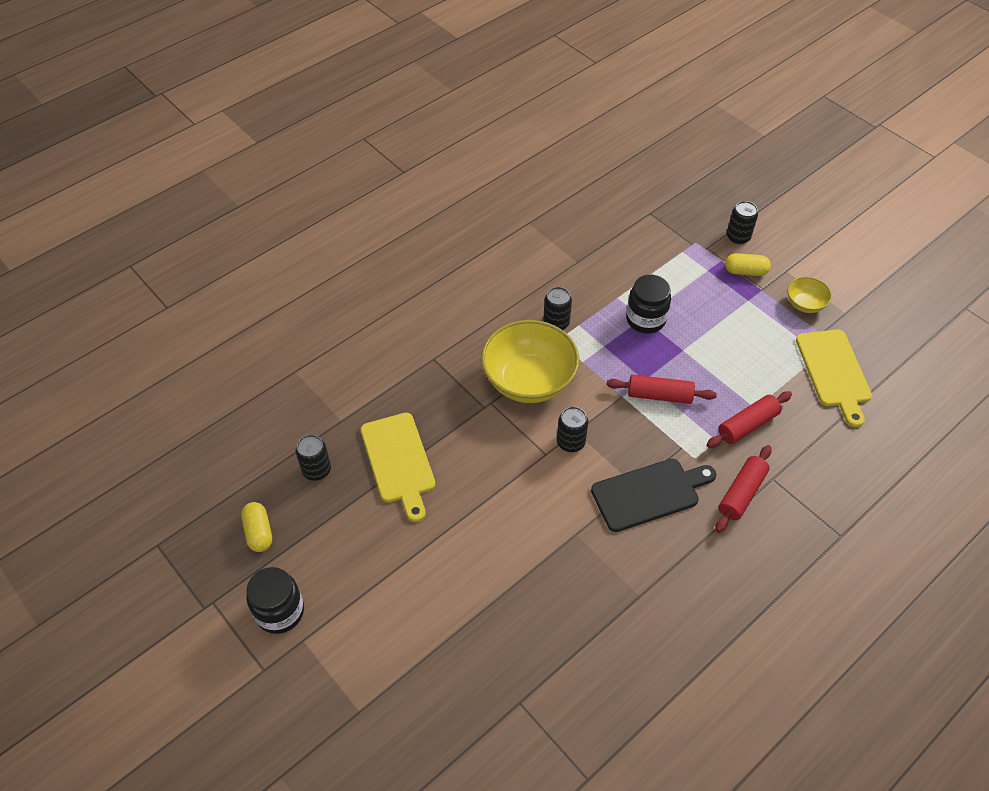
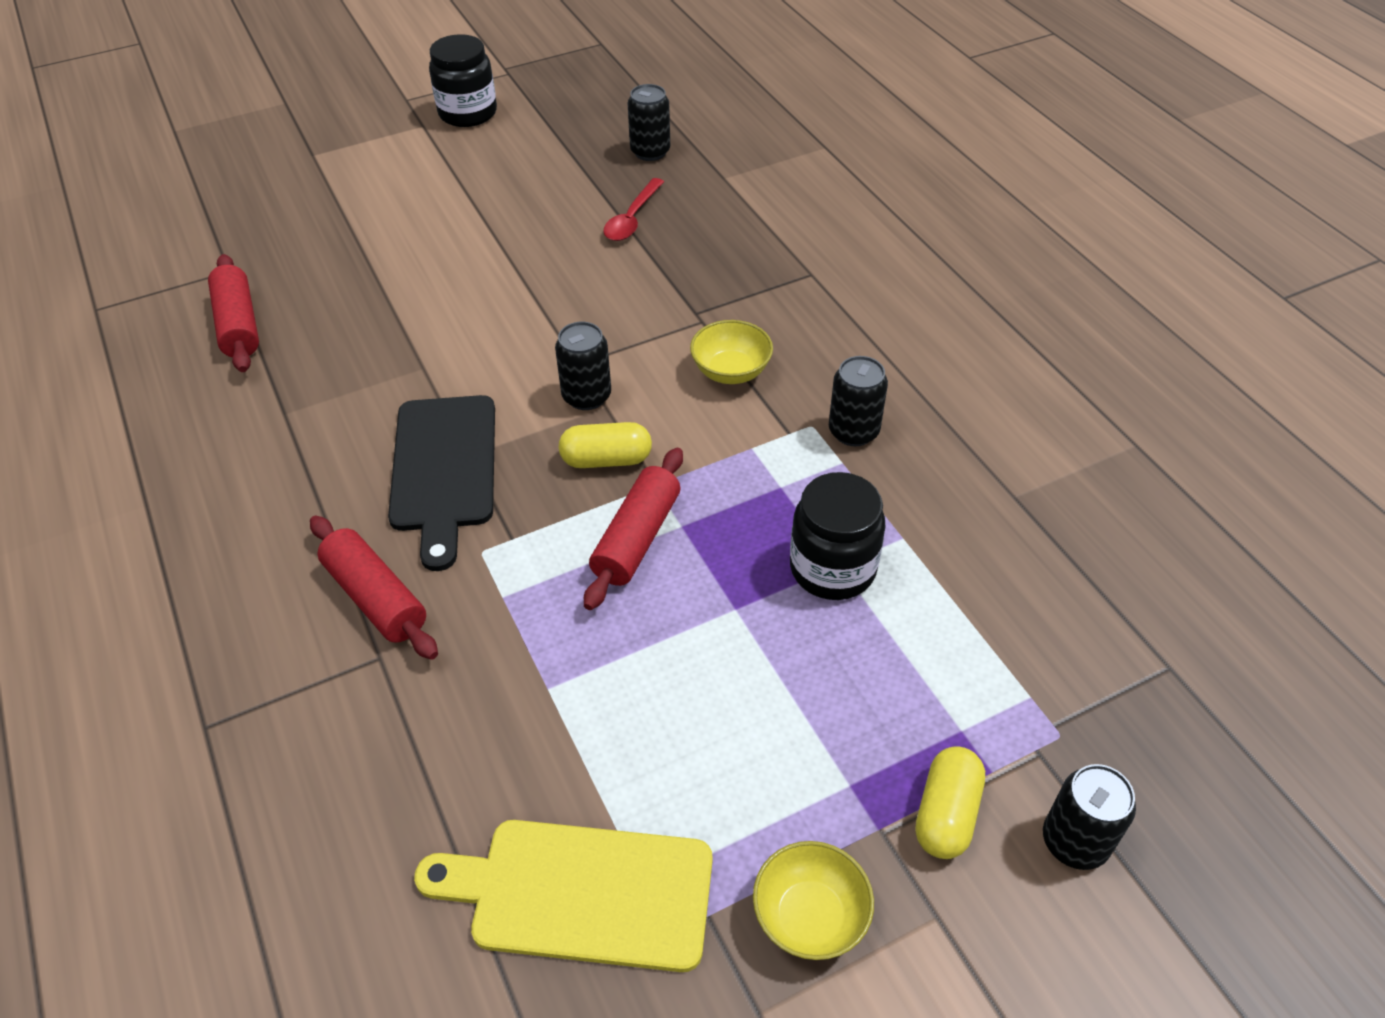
camera: 105 degrees right, 5 degrees down
(259, 532) = (580, 106): yellow capsule -> yellow capsule (606, 460)
(398, 461) = (632, 218): yellow cutting board -> red spoon
(529, 381) = (731, 371): yellow bowl -> yellow bowl, size x0.48
(747, 425) = (513, 659): red rolling pin -> red rolling pin (238, 325)

